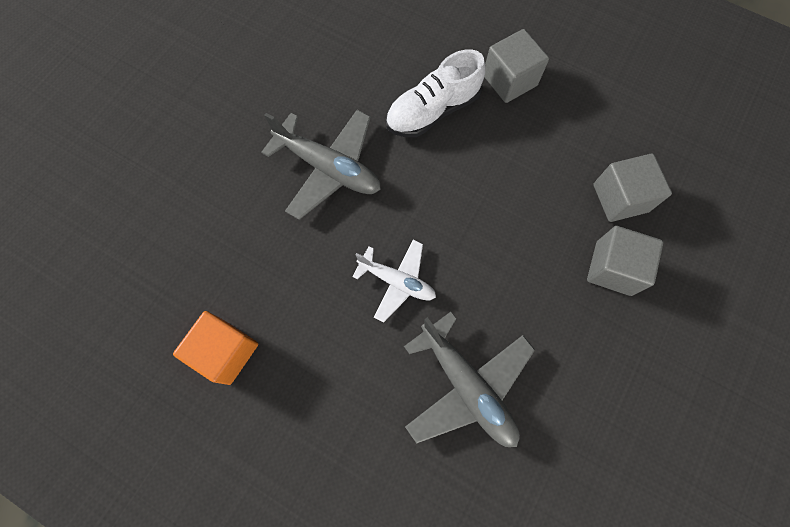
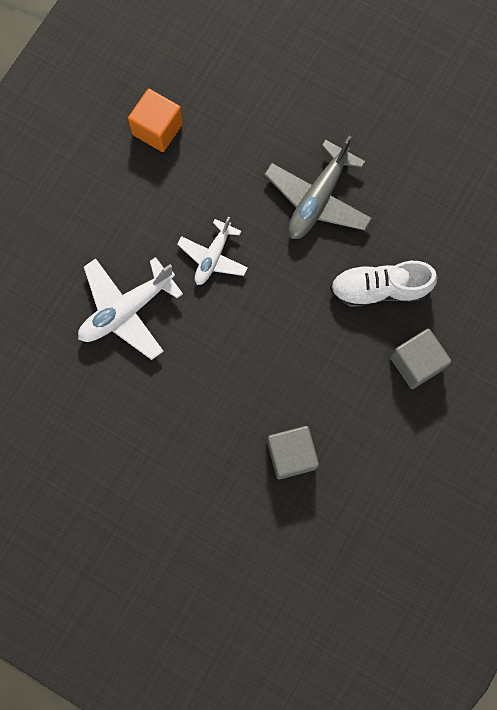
camera: 90 degrees right, 5 degrees up
(433, 111) = (379, 289): white shoe -> white shoe turned 60 degrees counterclockwise
(467, 385) = (126, 310): grey plane -> white plane
(613, 268) = (223, 439): grey cube -> none

